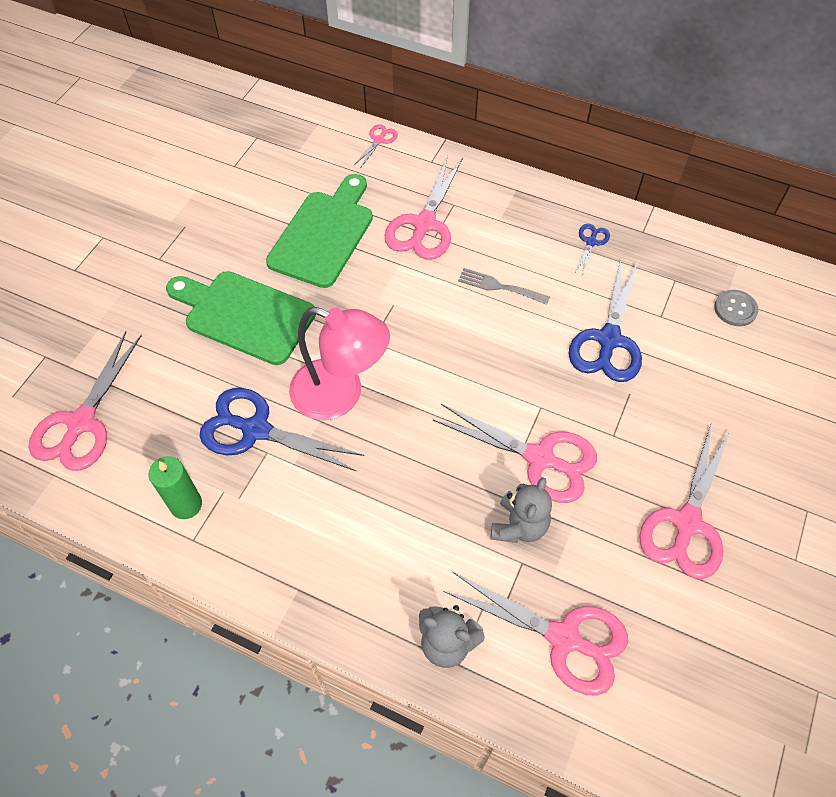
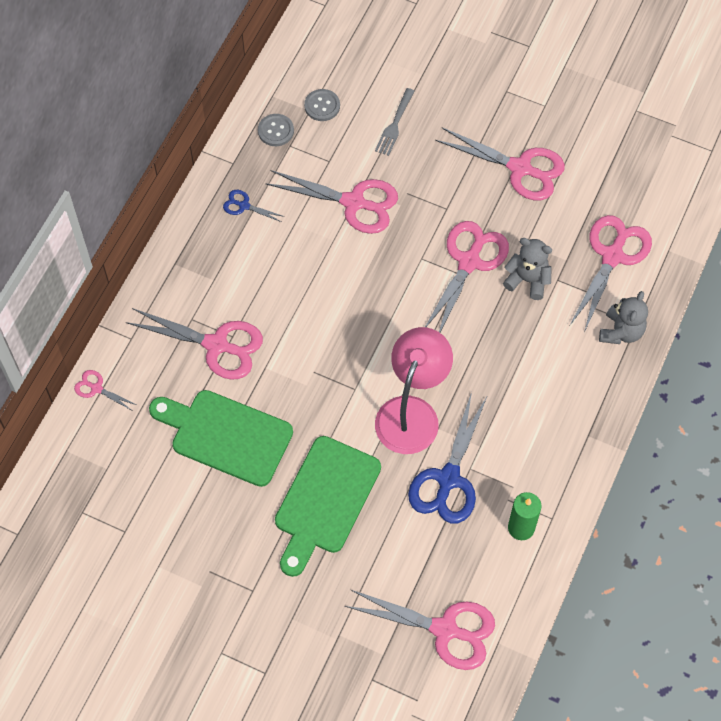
camera: 90 degrees left, 5 degrees up
(499, 286) = (294, 283): grey fork -> grey fork (394, 125)
(608, 340) = (354, 203): blue scissors -> pink scissors
(692, 267) = (276, 131): none -> grey button

